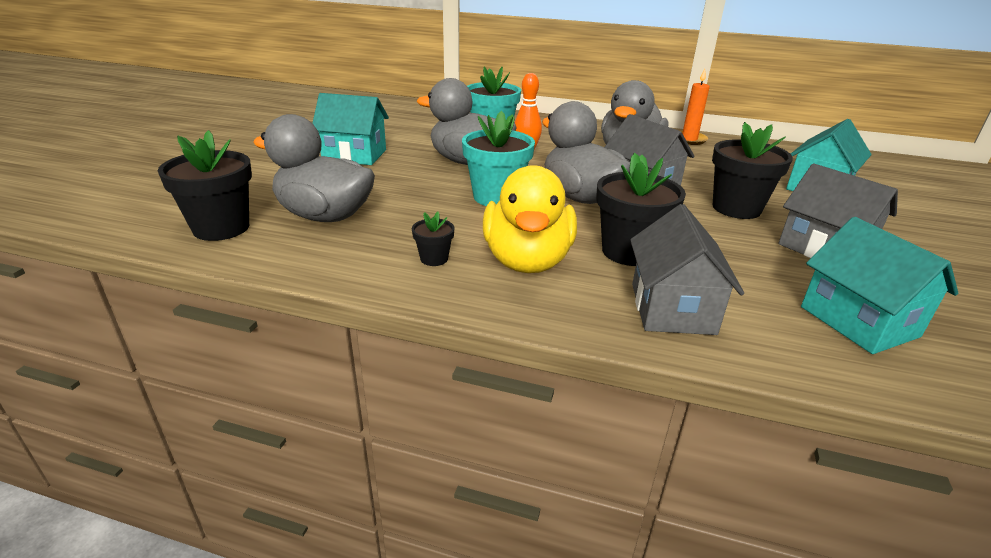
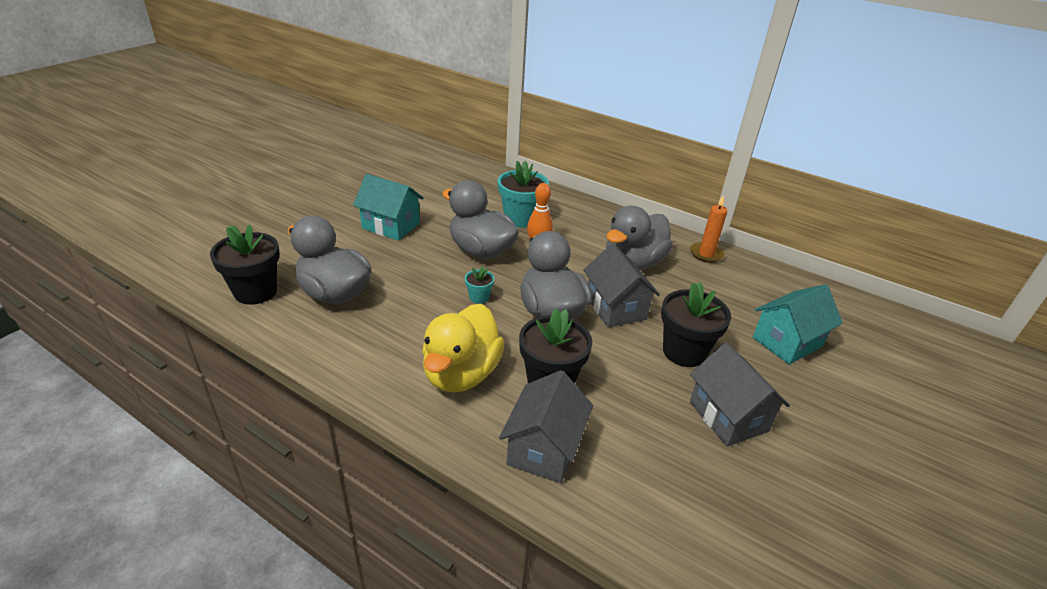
camera: 15 degrees right, 5 degrees up
(434, 259) = (391, 356): black flower pot -> none
(496, 197) = (479, 297): turquoise flower pot -> turquoise flower pot, size x0.49
(858, 321) = (691, 500): turquoise house -> none

